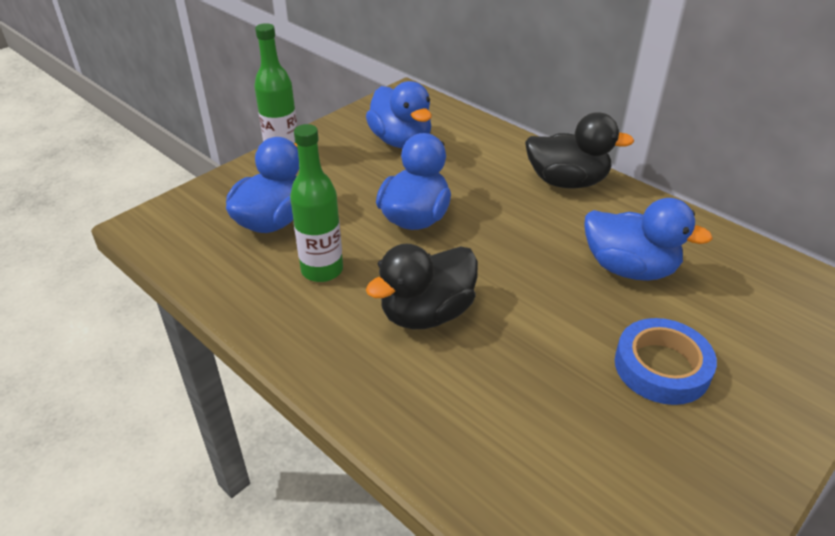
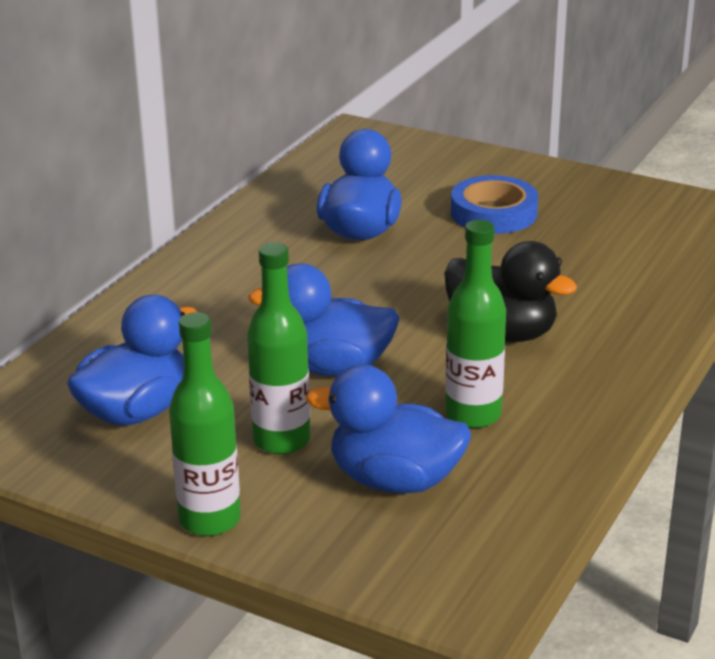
camera: 105 degrees left, 10 degrees down
(341, 186) = (281, 440): none -> green bottle
(567, 182) = (204, 274): black duck -> none

